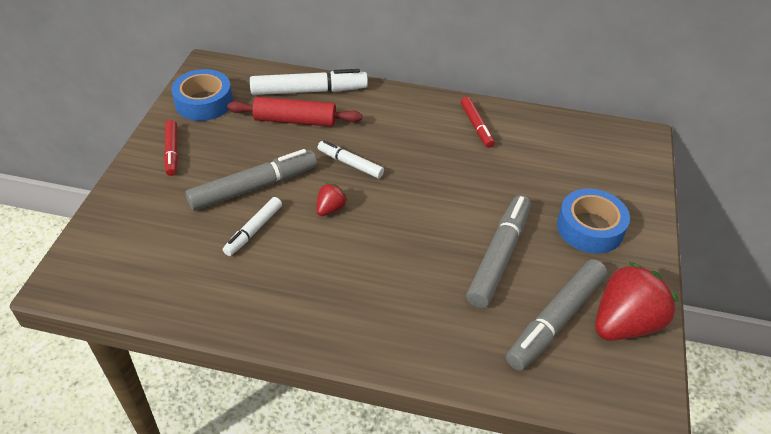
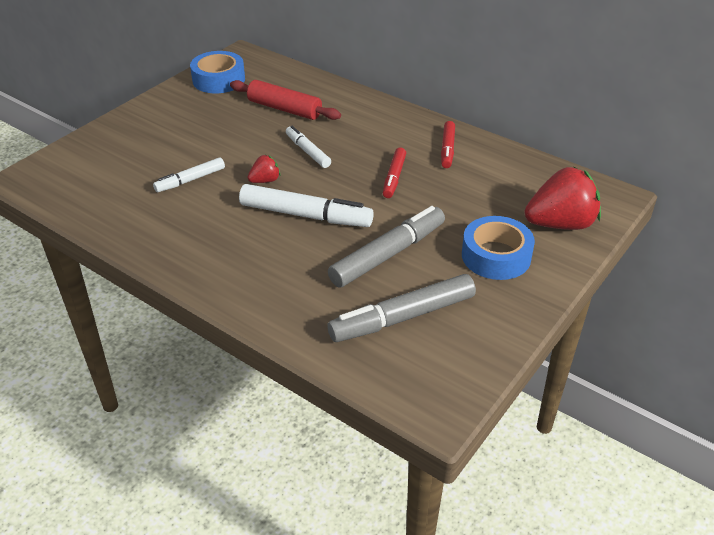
camera: 25 degrees right, 5 degrees down
(172, 152) = (167, 109): red marker -> red marker (394, 177)
(254, 187) = (213, 150): grey marker -> none
(309, 91) = (313, 89): white marker -> white marker (305, 215)
(624, 323) = (469, 340): red strawberry -> red strawberry (560, 224)

